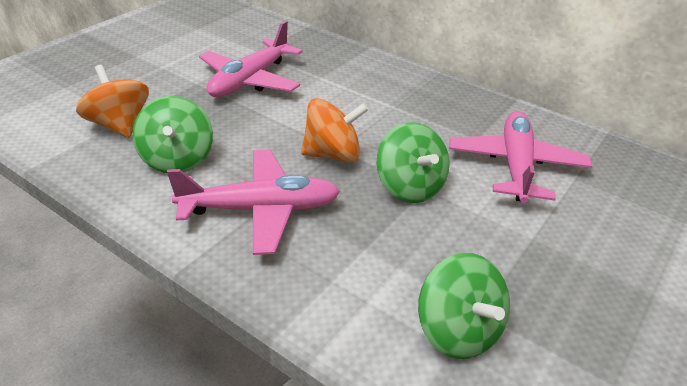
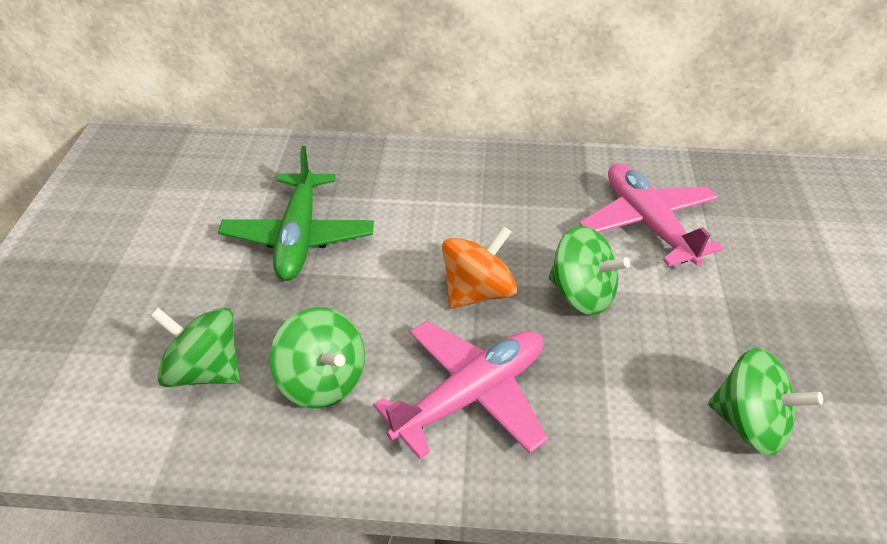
camera: 30 degrees left, 5 degrees up
(119, 125) = (205, 371): orange spinning top -> green spinning top
(250, 80) = (299, 237): pink plane -> green plane

